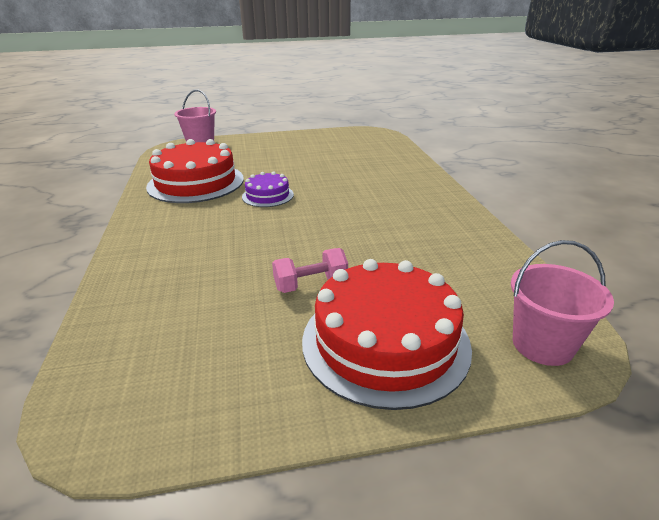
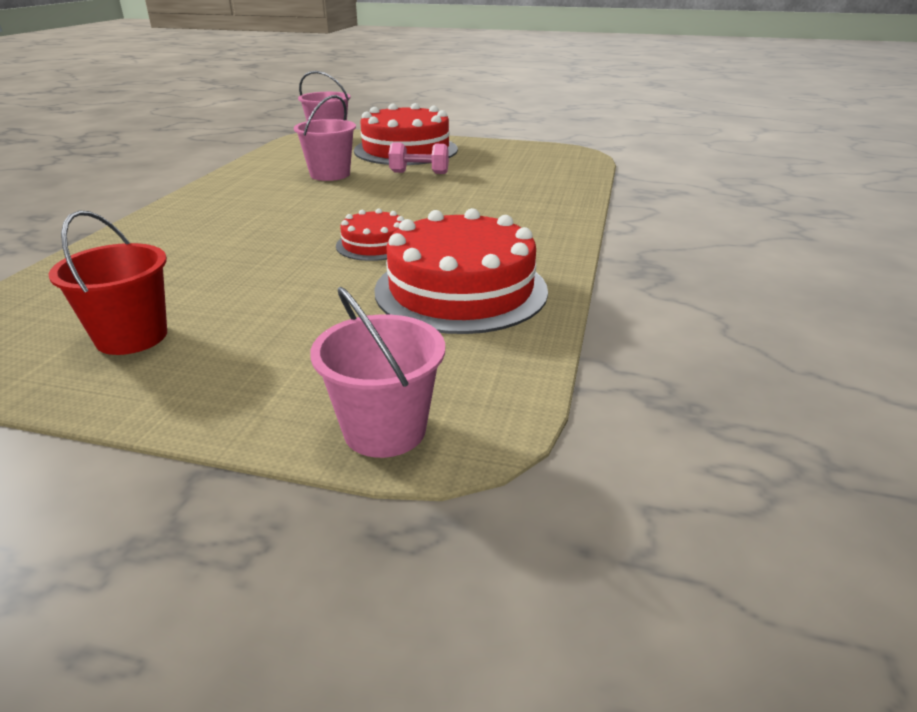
camera: 155 degrees left, 0 degrees up
(267, 195) = (374, 244): purple cake -> red cake
(319, 144) = (131, 337): none -> red bucket
(399, 256) = (330, 174): none -> pink bucket

